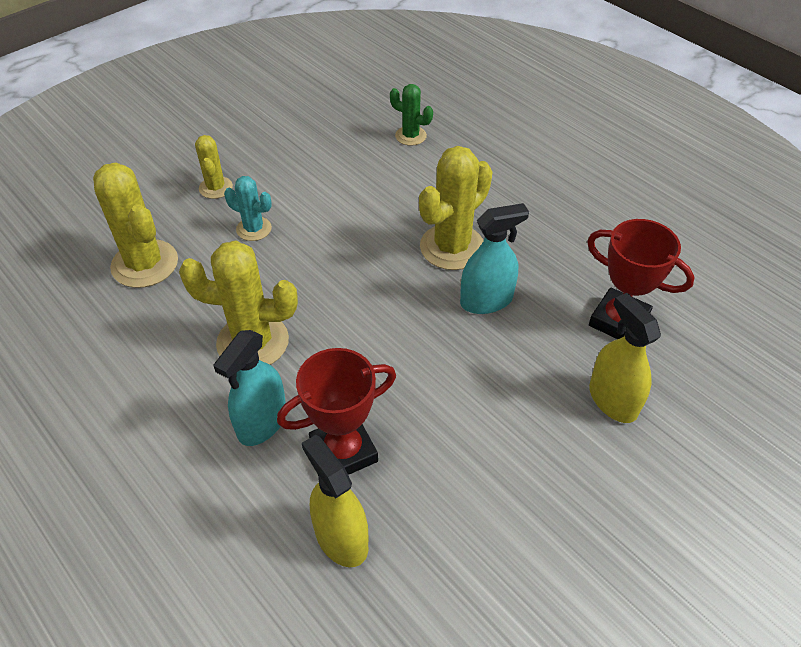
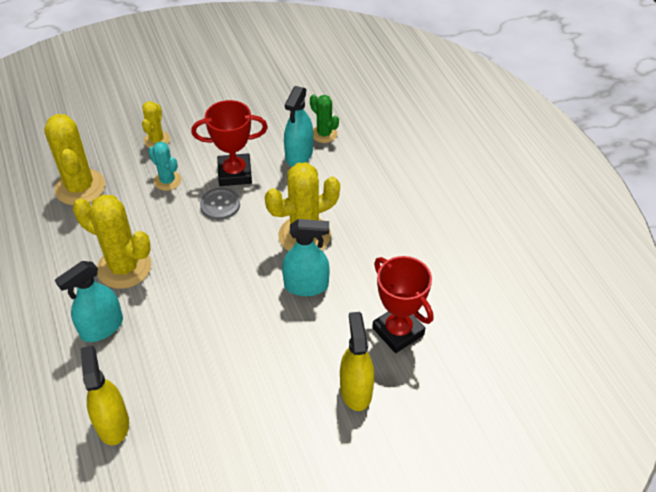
camera: 20 degrees right, 0 degrees up
(333, 239) = (220, 205): none -> grey button
(344, 451) = (145, 365): red trophy -> red trophy (235, 173)
(395, 163) = (299, 155): none -> turquoise spray bottle

